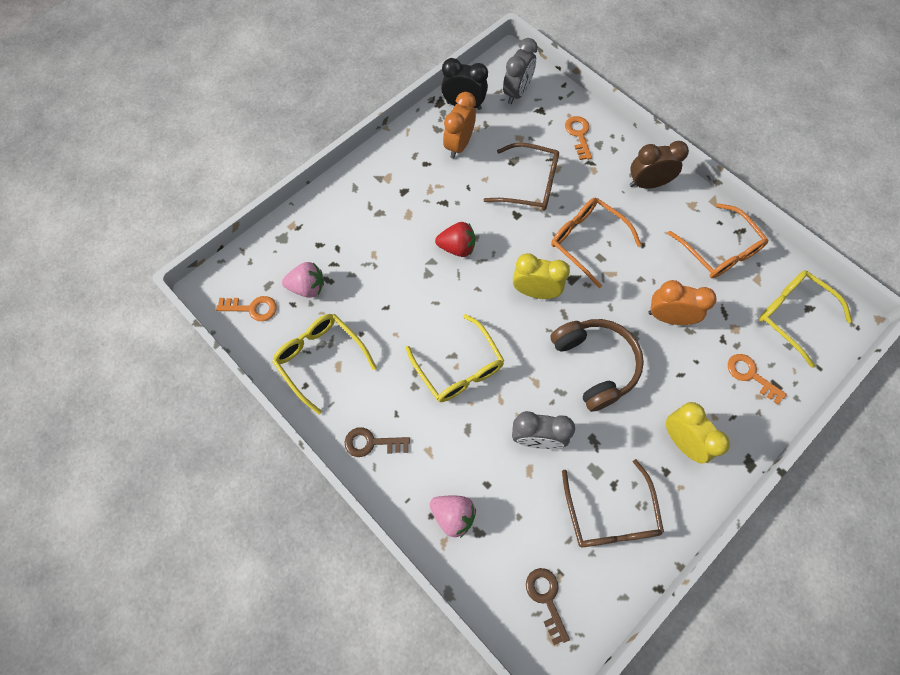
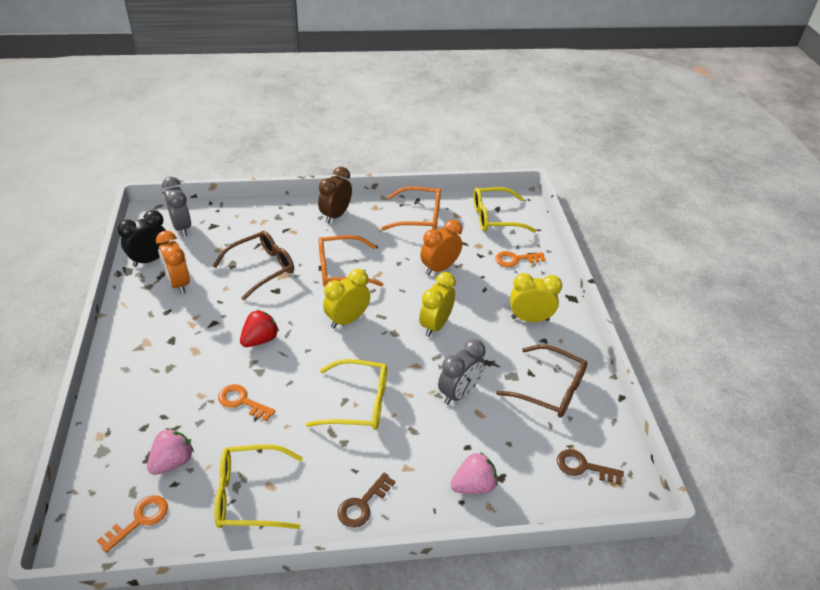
camera: 55 degrees left, 25 degrees down
(578, 135) = (258, 221): orange key -> orange key (242, 401)
(595, 365) = (435, 325): brown headphones -> yellow clock

